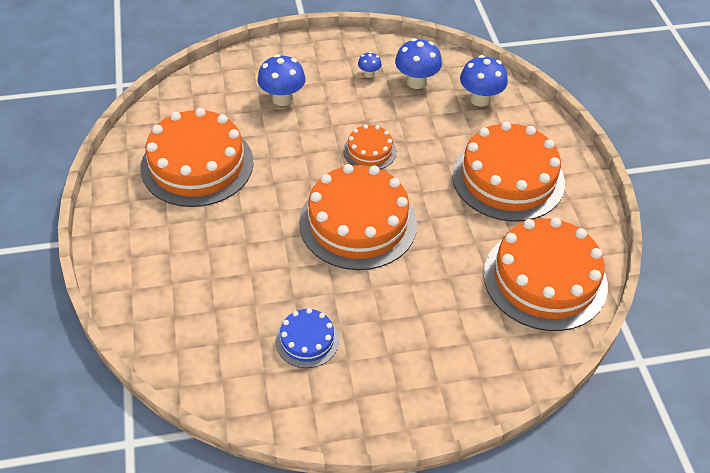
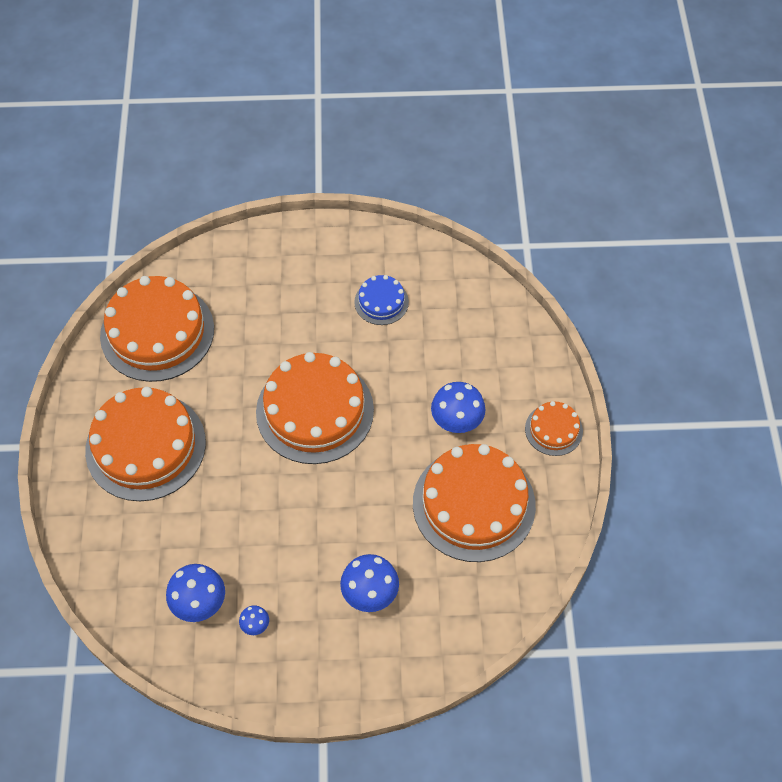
camera: 170 degrees left, 10 degrees up
(369, 151) = (283, 500): orange cake -> orange cake (553, 429)
(480, 99) = (132, 564): blue mushroom -> blue mushroom (456, 422)

